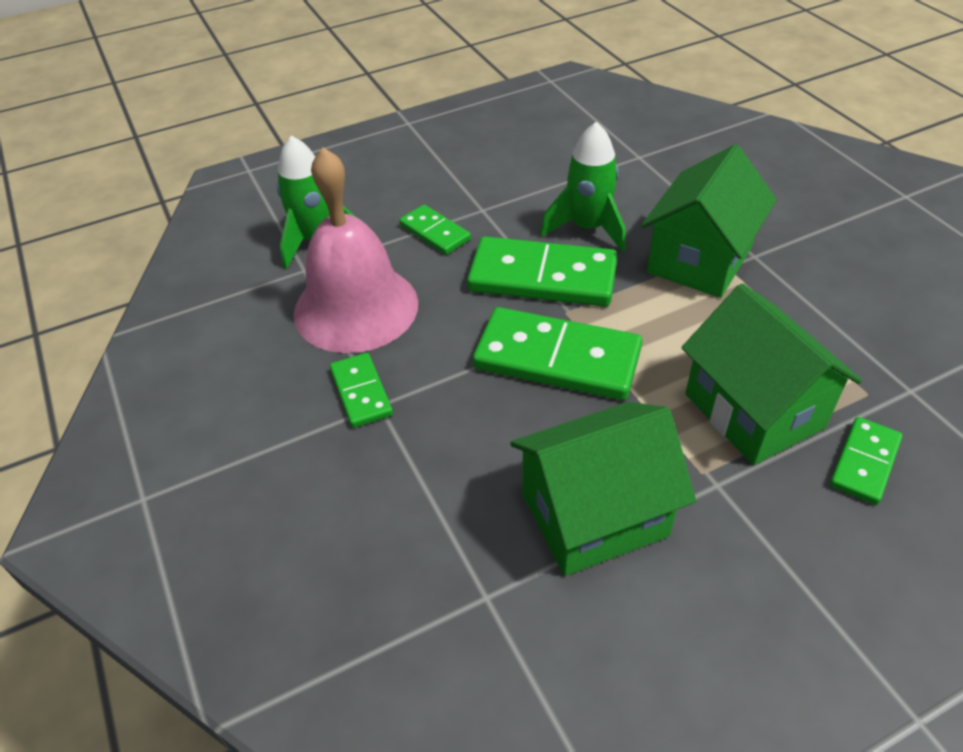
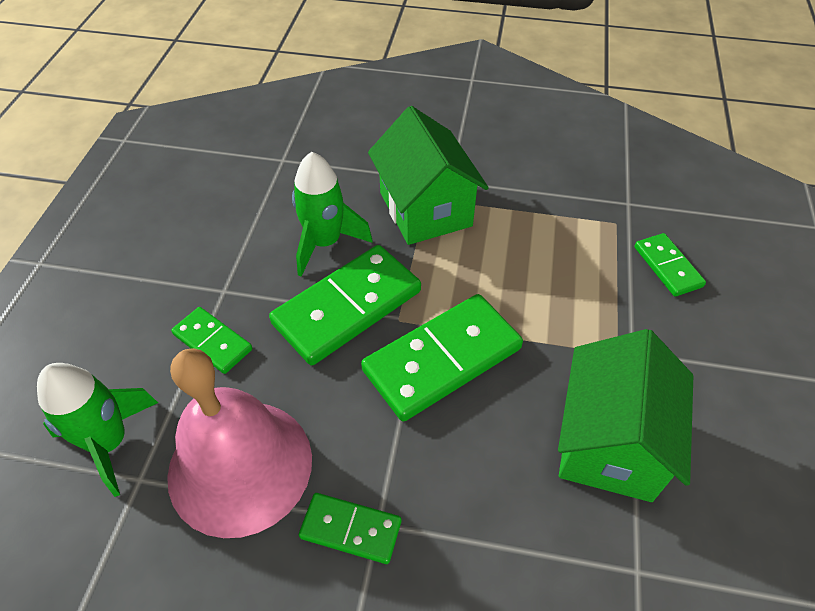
camera: 55 degrees left, 5 degrees up
(434, 232) = (212, 342): green domino -> green domino turned 45 degrees clockwise
(754, 410) = (586, 286): green house -> none

